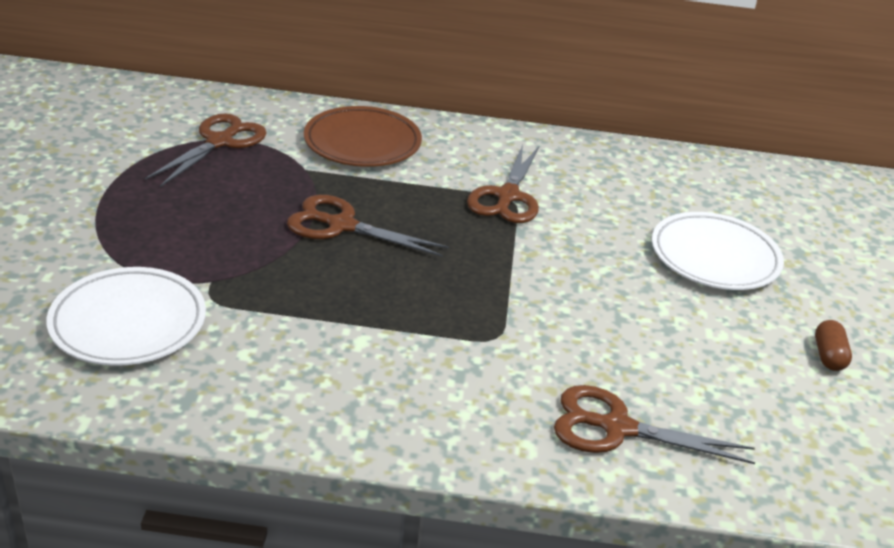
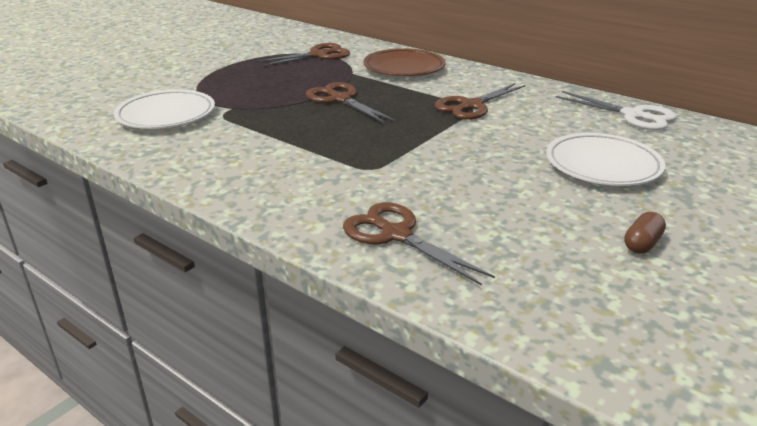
camera: 35 degrees right, 5 degrees down
(681, 169) = (633, 115): none -> white scissors

